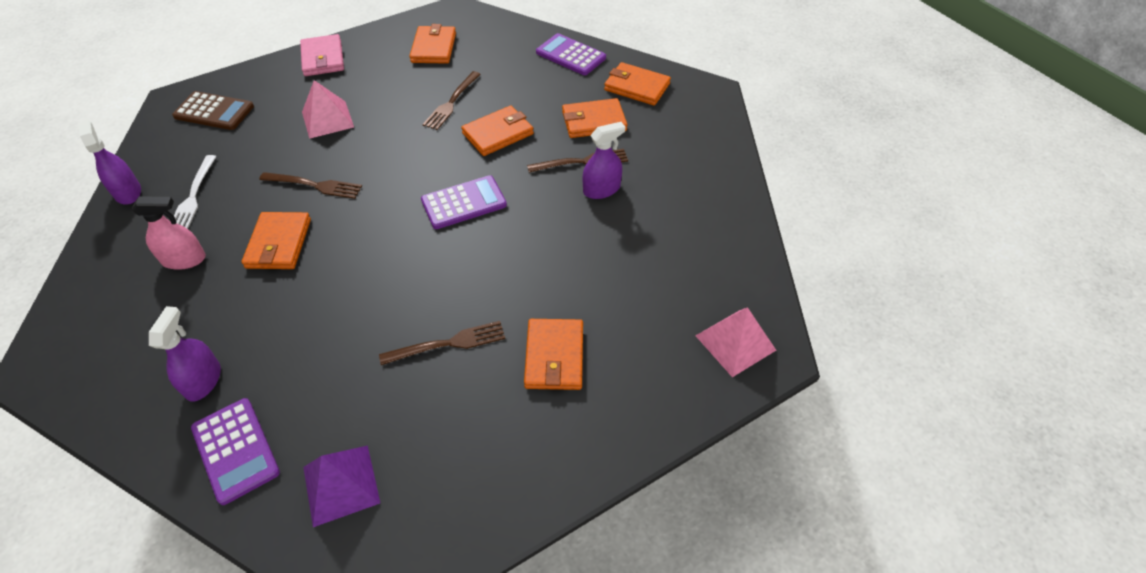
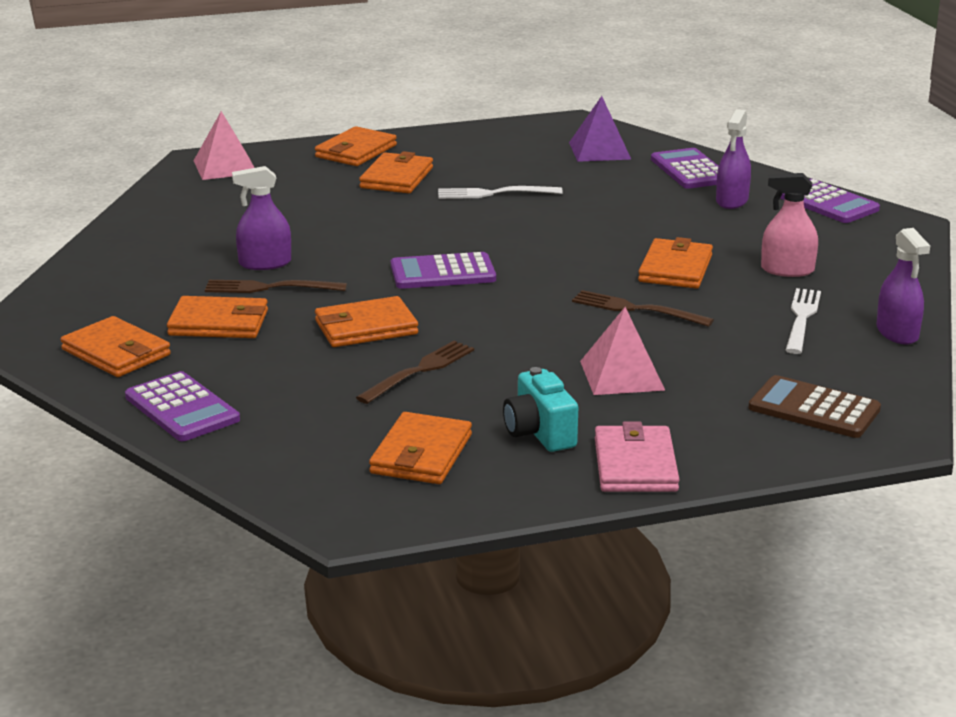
camera: 165 degrees left, 25 degrees down
(100, 398) = (827, 203): none -> purple calculator
(374, 70) = (539, 433): none -> turquoise camera
(448, 343) = (494, 193): brown fork -> white fork
(622, 413) = (356, 151): none -> orange wallet

